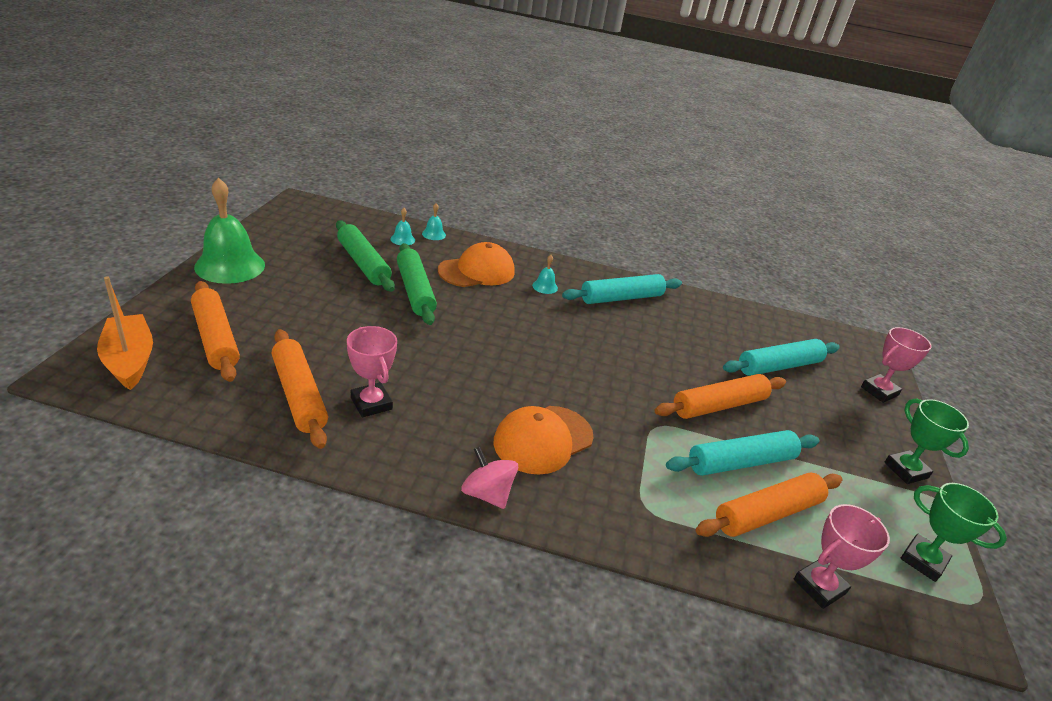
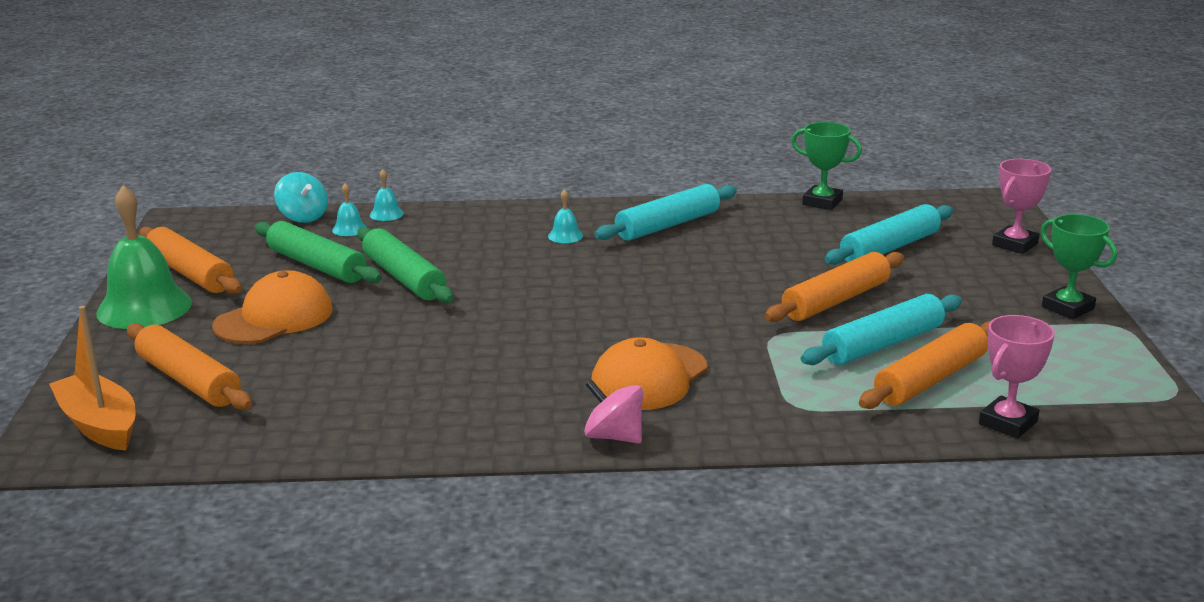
camera: 10 degrees left, 10 degrees down
(299, 395) = (335, 407): orange rolling pin -> orange rolling pin (190, 273)
(371, 403) = (427, 394): pink trophy -> none
(378, 221) = (303, 217): none -> turquoise spinning top
(477, 271) = (469, 240): orange cap -> orange cap (274, 318)
(923, 560) = (1109, 377): green trophy -> green trophy (822, 202)

